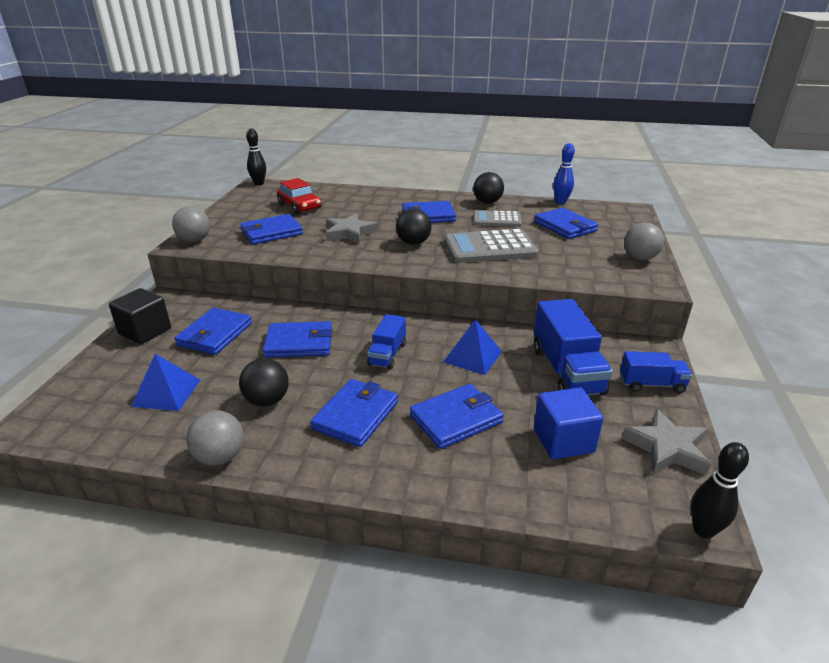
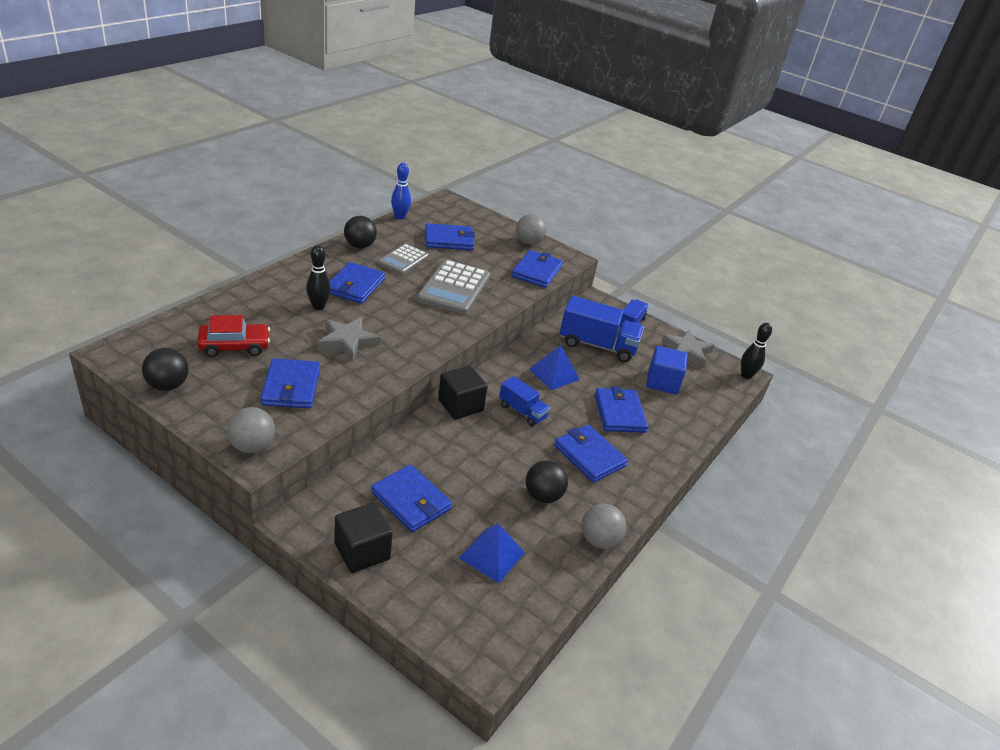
camera: 70 degrees left, 5 degrees up
(259, 183) = (112, 350): black bowling pin -> black bowling pin (318, 306)
(299, 343) = (469, 452): blue wallet -> blue wallet (537, 271)
(361, 321) = (460, 405): none -> black cube
(413, 243) = (407, 317): black ball -> black ball (168, 385)

